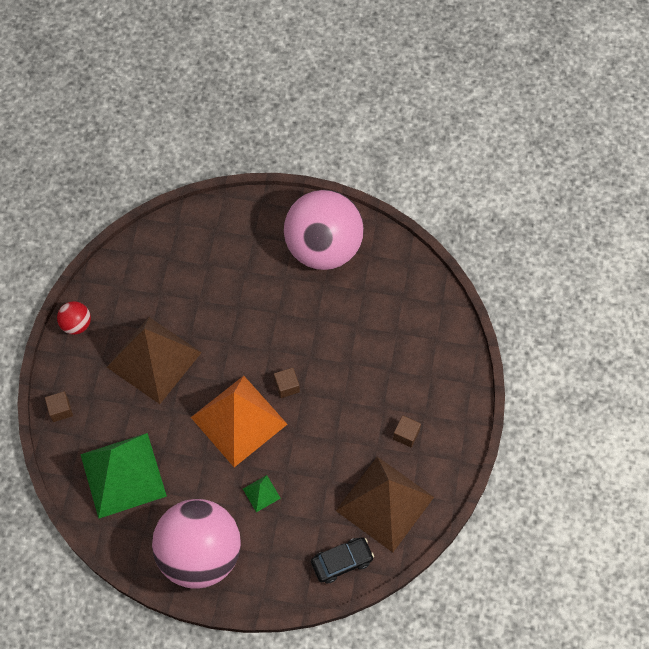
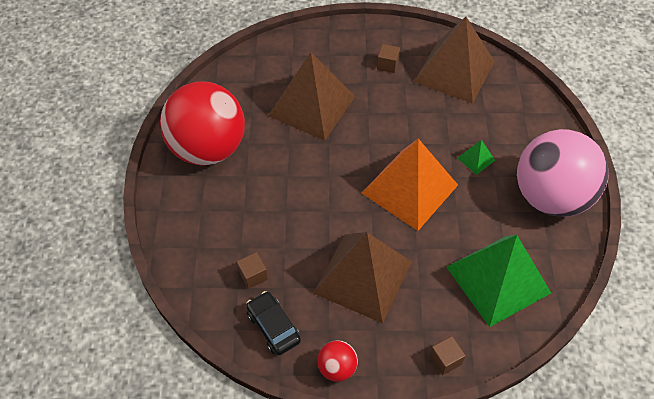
camera: 100 degrees left, 10 degrees down
(287, 386) = (364, 156): brown cube -> brown cube (253, 275)
(323, 247) = (208, 148): pink ball -> red ball
(342, 562) = (515, 93): black car -> black car (273, 327)
(360, 348) = (311, 106): none -> brown pyramid

